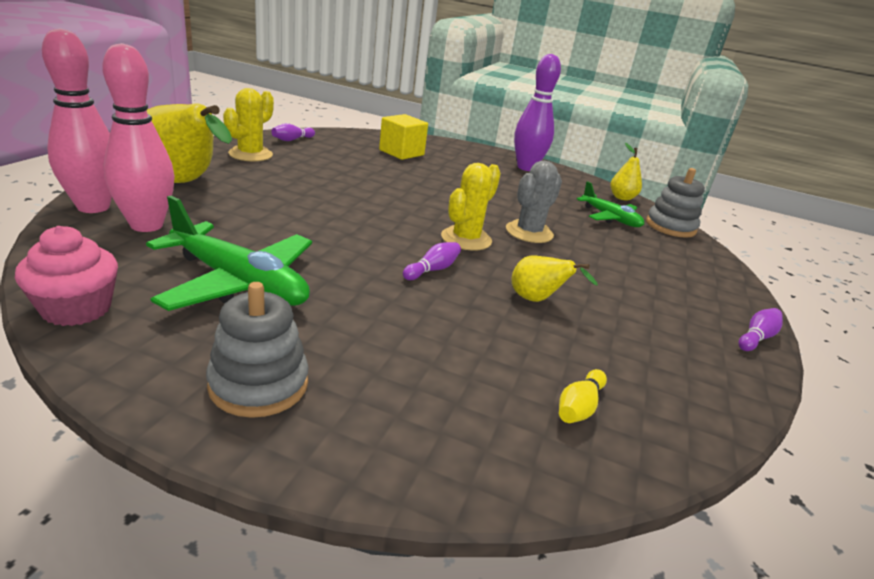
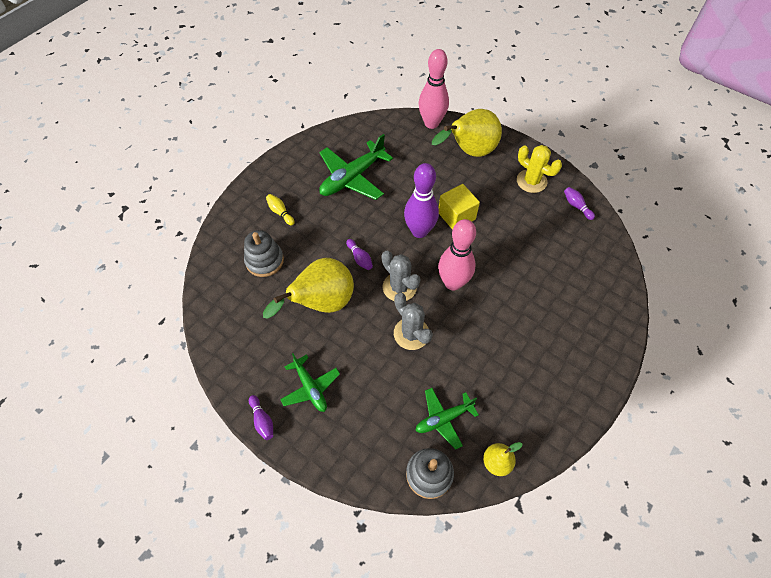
camera: 110 degrees right, 30 degrees up
(76, 309) = (337, 133): pink cupcake -> none
(146, 225) = (411, 143): pink bowling pin -> pink bowling pin (453, 283)
(259, 384) = (280, 184): grey stacking toy -> grey stacking toy (264, 261)
(401, 152) = (572, 282): yellow cube -> yellow cube (456, 216)
(466, 239) = (399, 287): yellow cactus -> grey cactus
(526, 168) = (564, 391): purple bowling pin -> purple bowling pin (419, 231)
(537, 300) = (322, 303): yellow pear -> yellow pear, size x2.00
(579, 407) = (237, 287): yellow bowling pin -> yellow bowling pin (280, 212)
(669, 301) = (310, 387): none -> green plane

